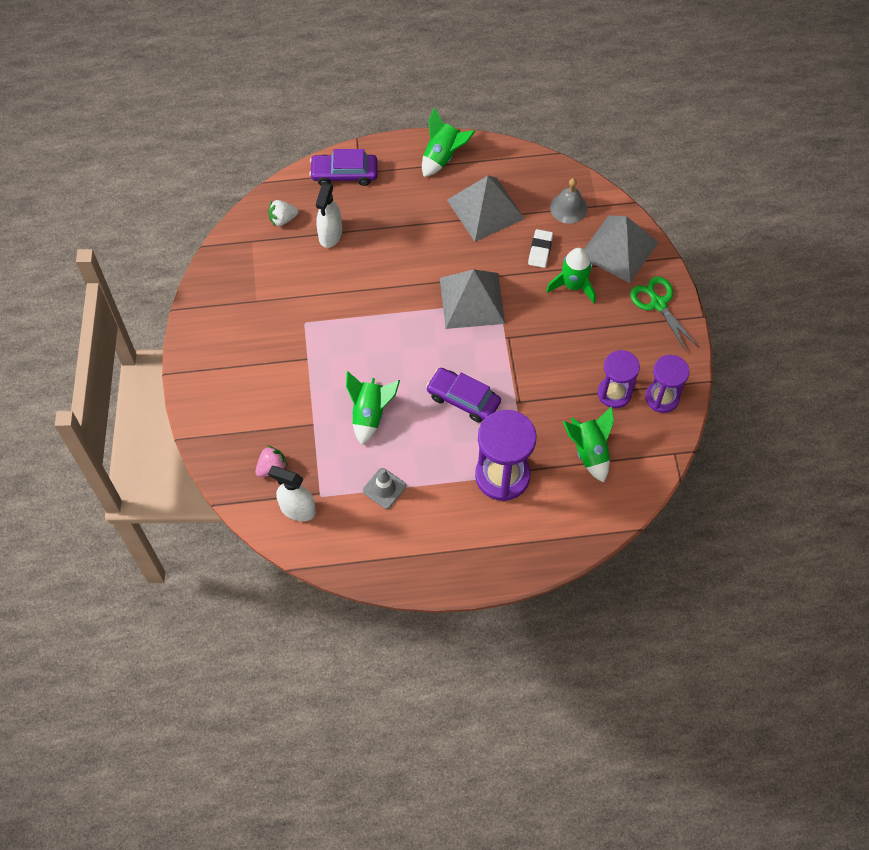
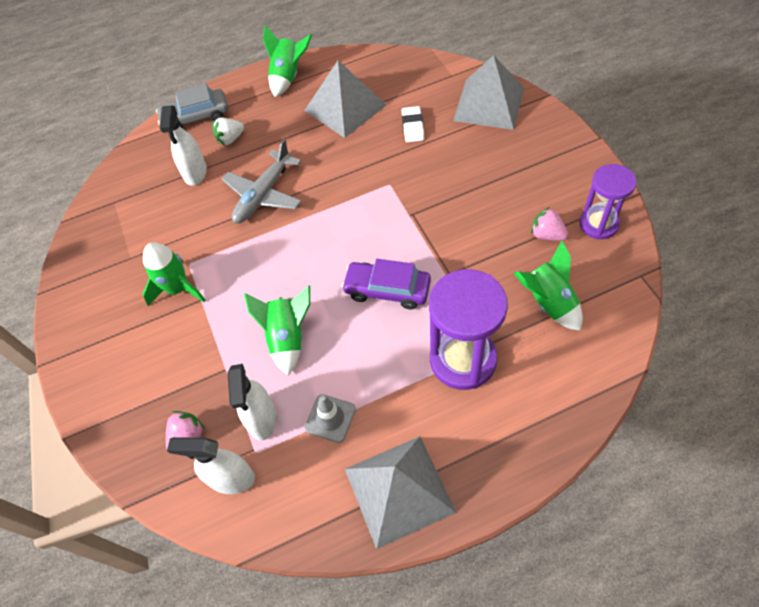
camera: 10 degrees left, 5 degrees down
(283, 219) = (142, 173): white strawberry -> white strawberry (230, 139)
(332, 472) = (262, 419): none -> white spray bottle
(344, 174) = (196, 117): purple car -> grey car
(385, 277) = (264, 194): none -> grey plane
(472, 300) = (361, 190): grey pyramid -> grey pyramid (398, 490)
(568, 208) = (425, 84): grey bell -> none
(573, 285) = (459, 147): green rocket -> green rocket (178, 289)
(614, 393) = (547, 235): purple hourglass -> pink strawberry
(658, 304) = (550, 139): green scissors -> none

